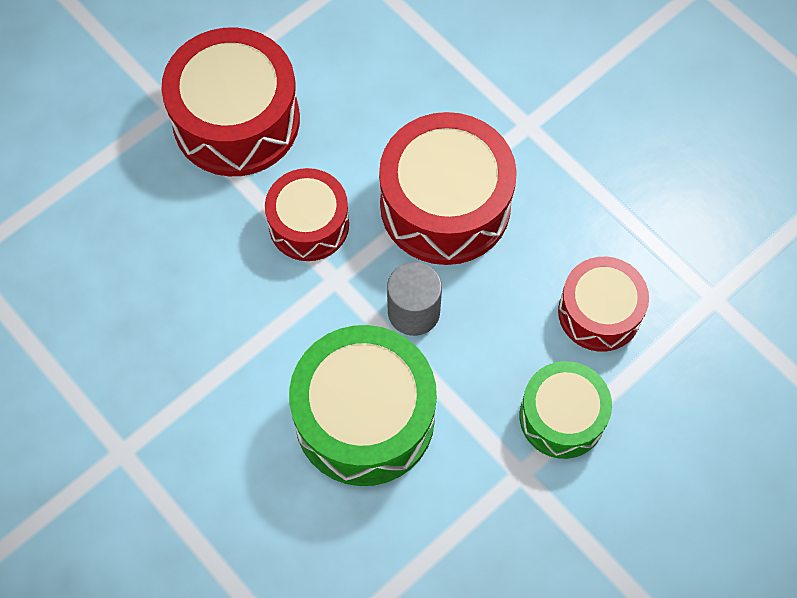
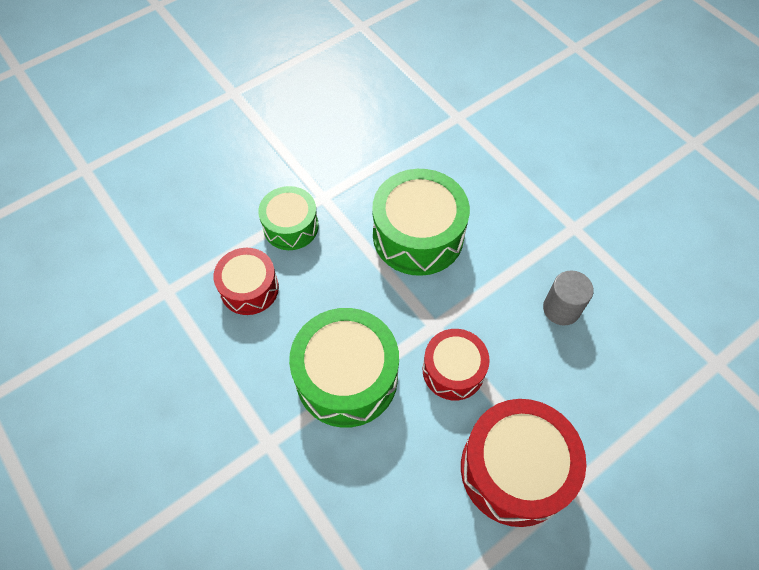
camera: 175 degrees left, 5 degrees down
(413, 312) = (379, 299): grey cylinder -> grey cylinder (561, 309)
(445, 205) = (346, 377): red drum -> green drum

